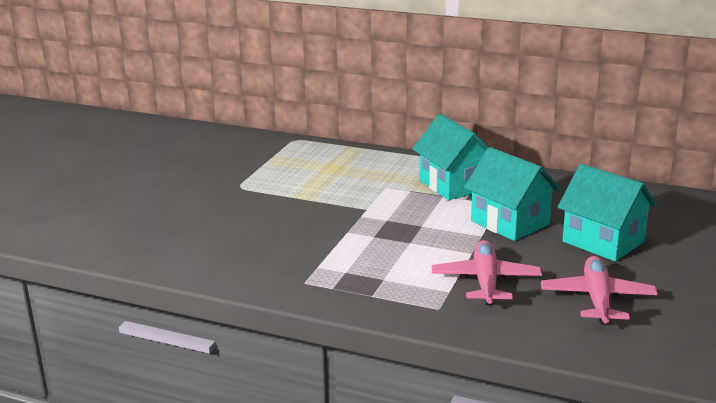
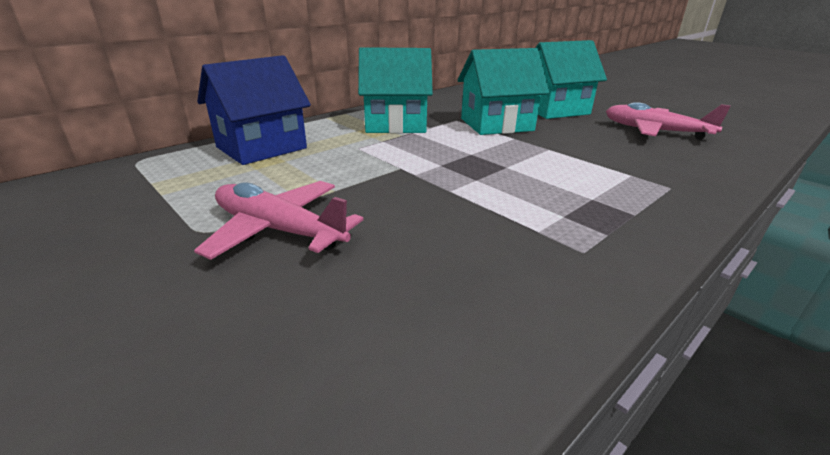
camera: 65 degrees left, 5 degrees up
(350, 160) = (261, 148): none -> blue house
(485, 281) = (612, 156): pink plane -> pink plane (278, 230)

